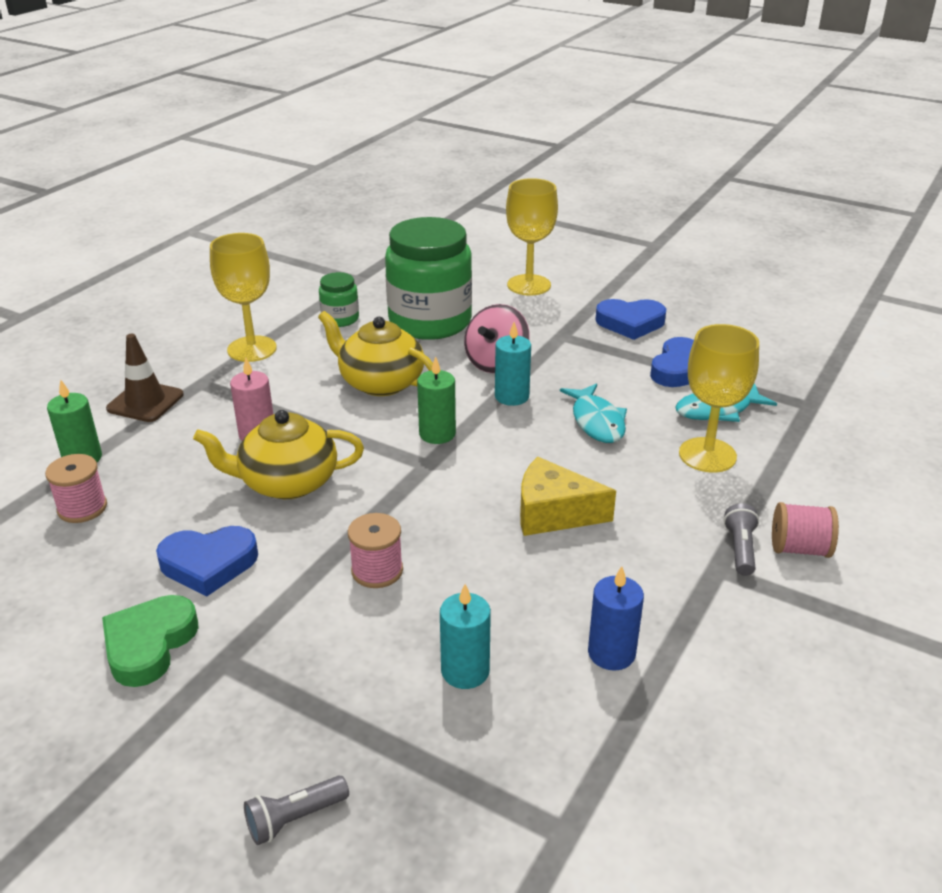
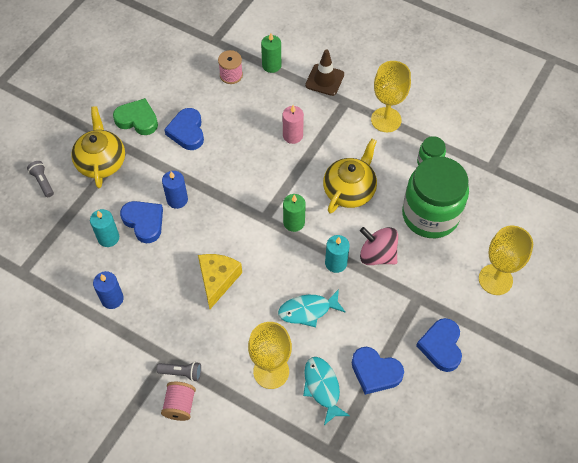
camera: 90 degrees right, 25 degrees up
(287, 482) = (249, 155): yellow teapot -> yellow teapot (101, 162)
(377, 571) = (177, 200): pink spool -> blue candle
(428, 616) = (144, 222): none -> blue heart

